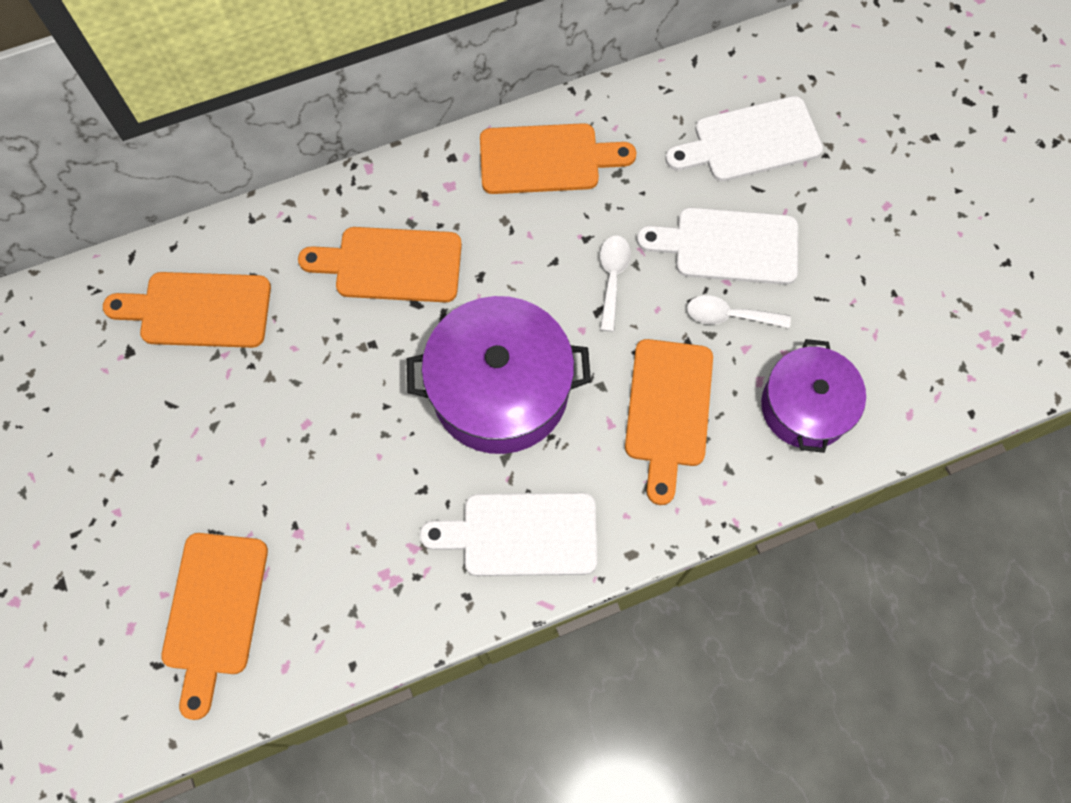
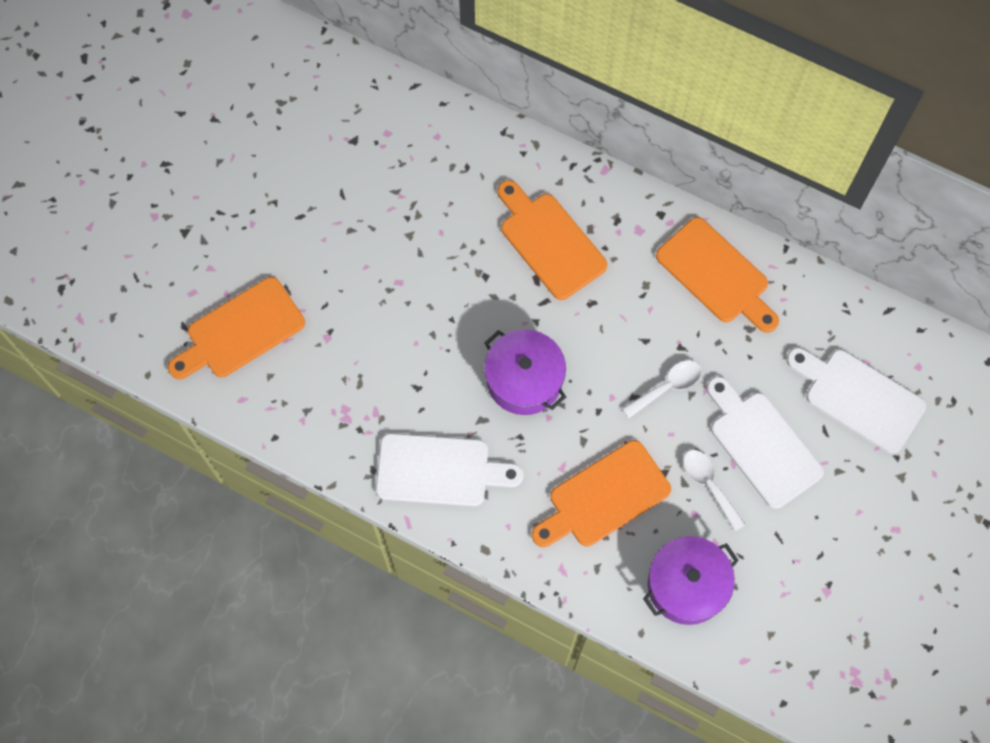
camera: 50 degrees right, 0 degrees up
(198, 310) = (415, 155): orange cutting board -> none
(500, 389) = (524, 379): purple pot -> purple pot, size x0.65
(521, 534) = (440, 470): white cutting board -> white cutting board turned 135 degrees clockwise

